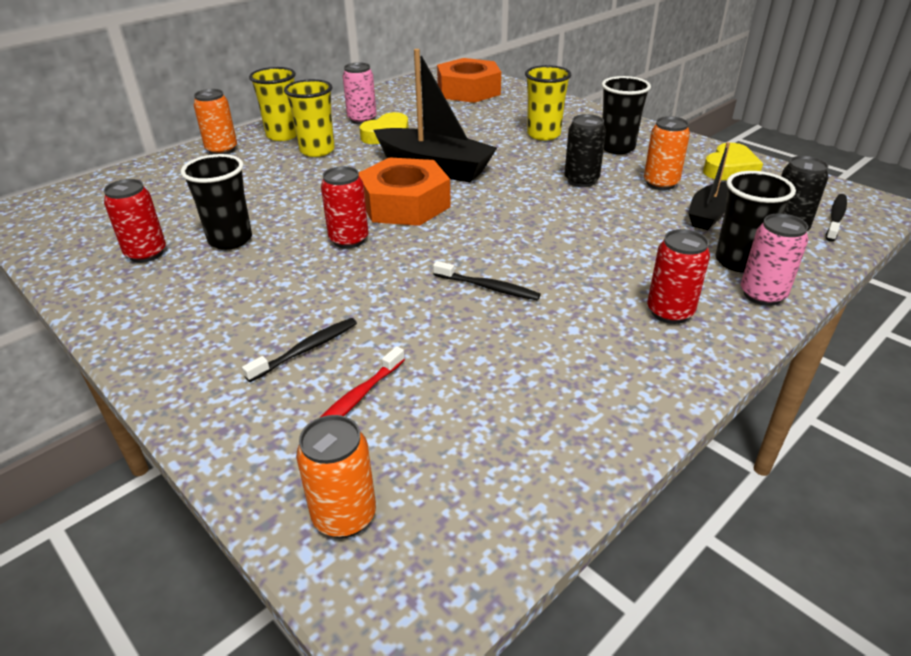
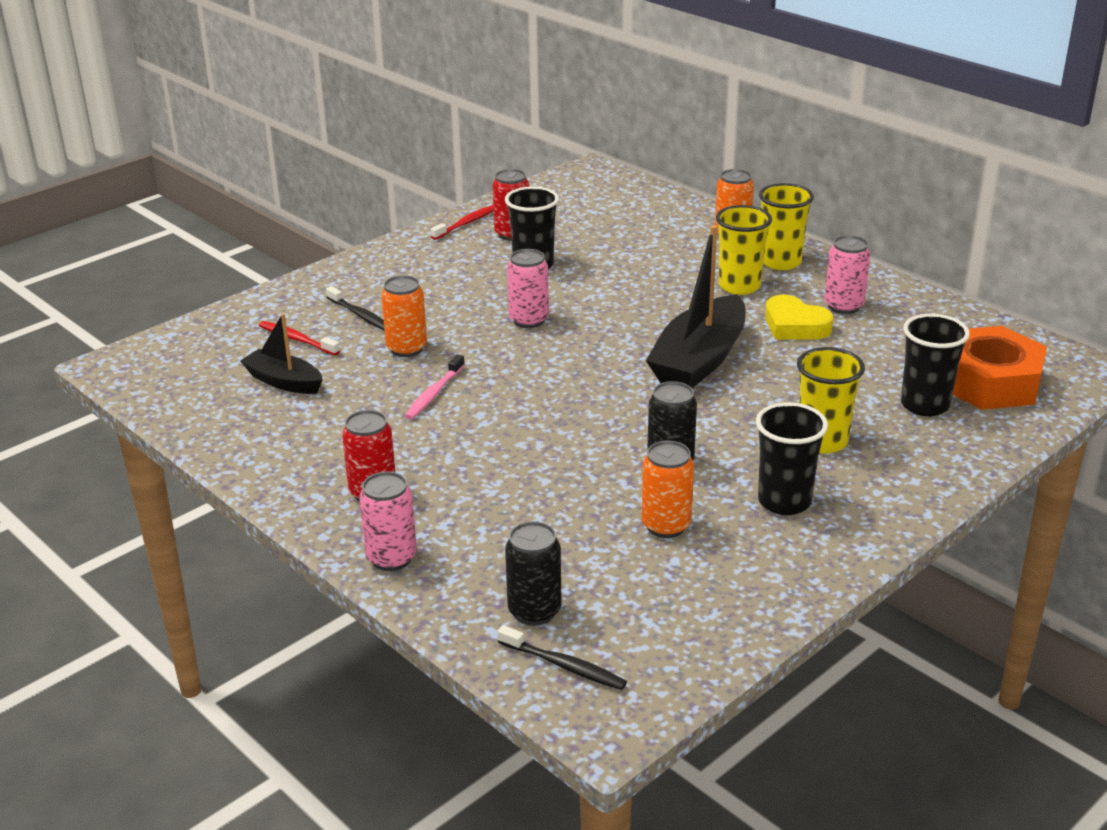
camera: 90 degrees right, 5 degrees down
(94, 285) = (466, 223): none -> red toothbrush
(344, 516) = (192, 343): orange can -> orange can (406, 348)
(349, 240) = (529, 320): red can -> pink can
(404, 204) = (604, 345): orange nut -> none
(488, 287) = (434, 394): black toothbrush -> pink toothbrush
(708, 215) = (575, 552): black boat -> black boat (284, 382)
(729, 169) = (721, 597): yellow heart -> none
(738, 261) = (460, 555): black cup -> black cup (924, 405)

